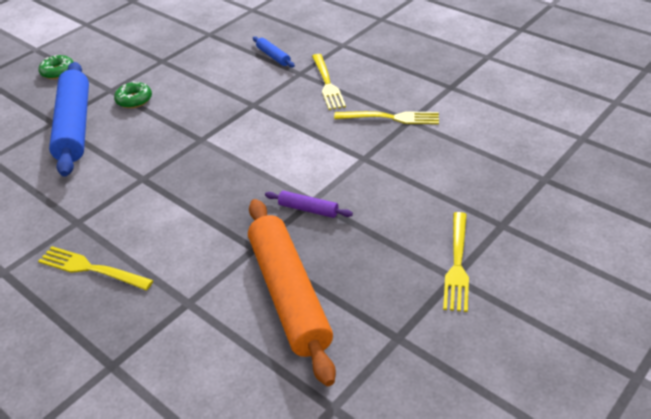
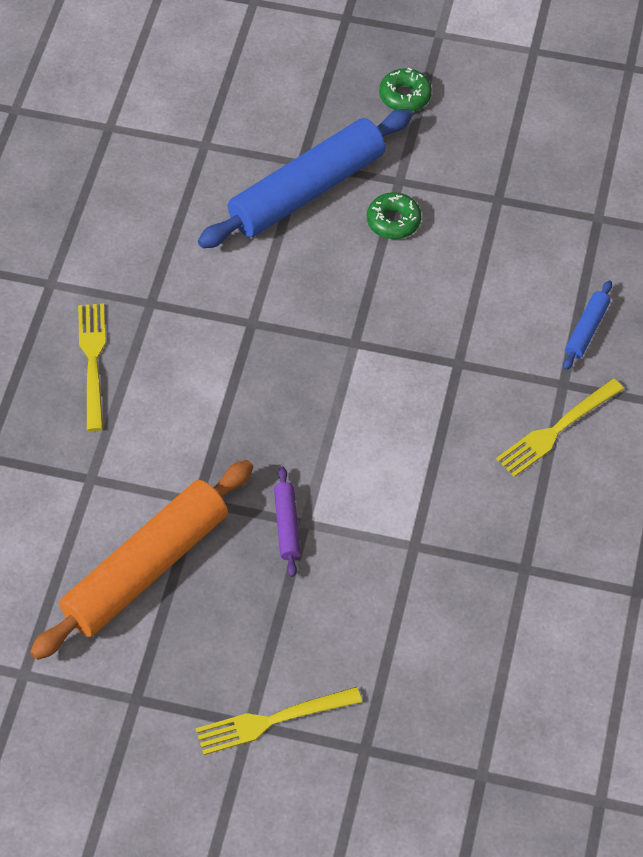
camera: 60 degrees right, 15 degrees up
(391, 118) = (519, 544): yellow fork -> none

